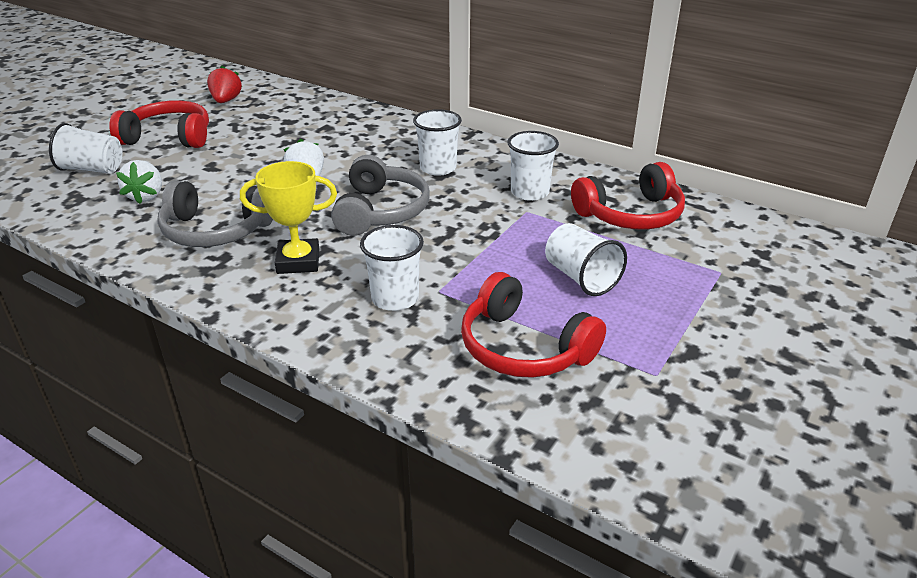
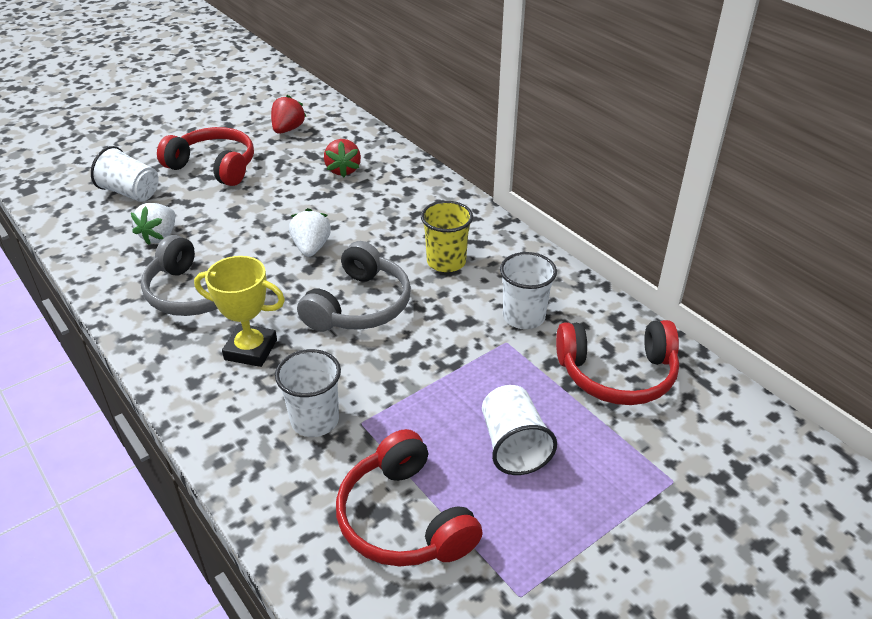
camera: 20 degrees right, 5 degrees up
(300, 121) = (343, 170): none -> red strawberry
(438, 168) = (446, 262): white cup -> yellow cup

